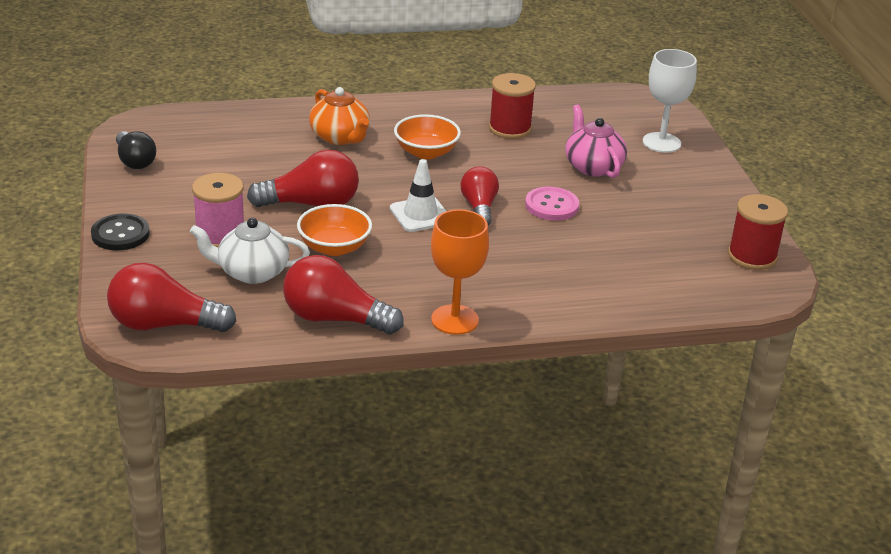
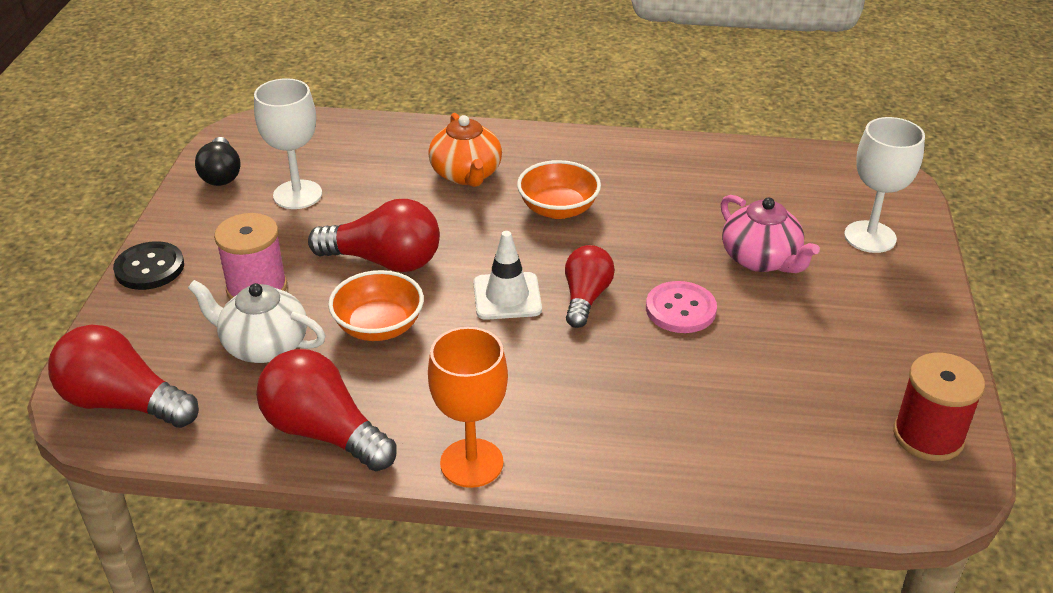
camera: 20 degrees right, 5 degrees up
(210, 168) = (297, 195): none -> white goblet
(510, 128) = (678, 190): red spool -> none
(592, 166) = (761, 259): pink teapot -> pink teapot turned 150 degrees clockwise

